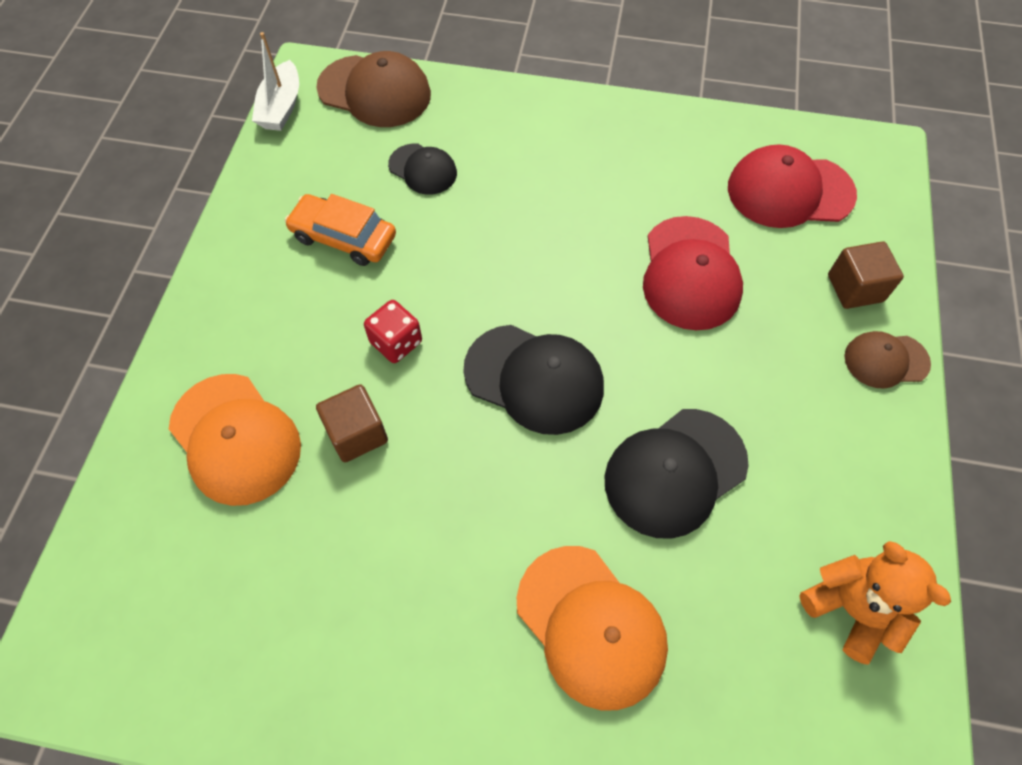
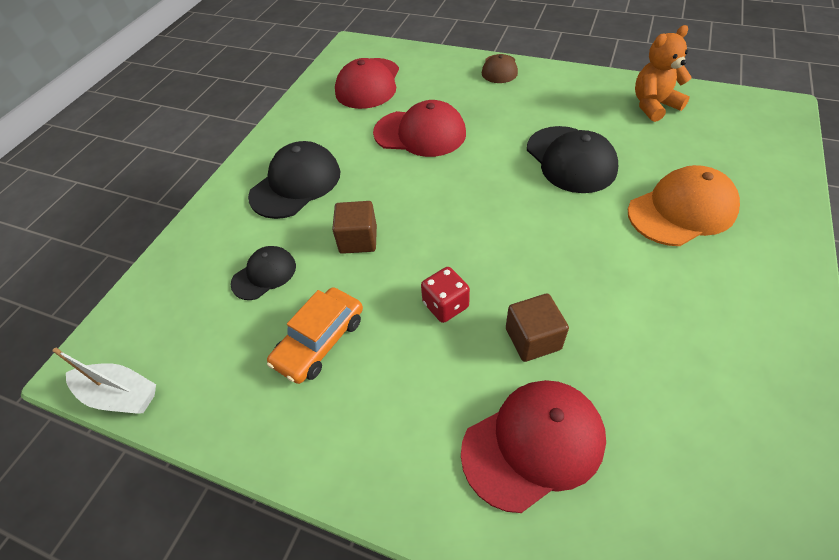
camera: 75 degrees left, 10 degrees down
(235, 439) = (533, 444): orange cap -> red cap
(375, 91) = (148, 307): brown cap -> none
(534, 379) = (493, 220): black cap -> black cap (296, 184)
(855, 288) = (448, 71): brown cube -> brown cube (358, 239)

